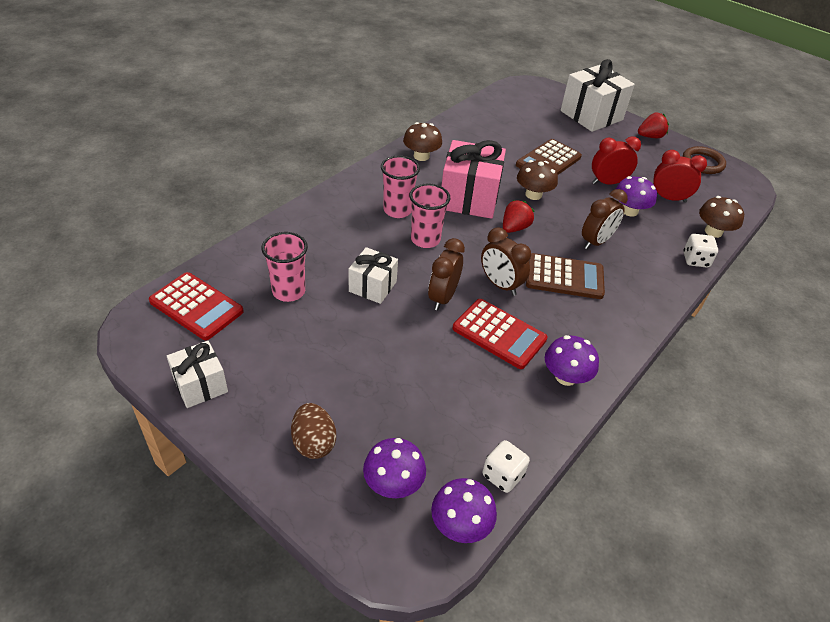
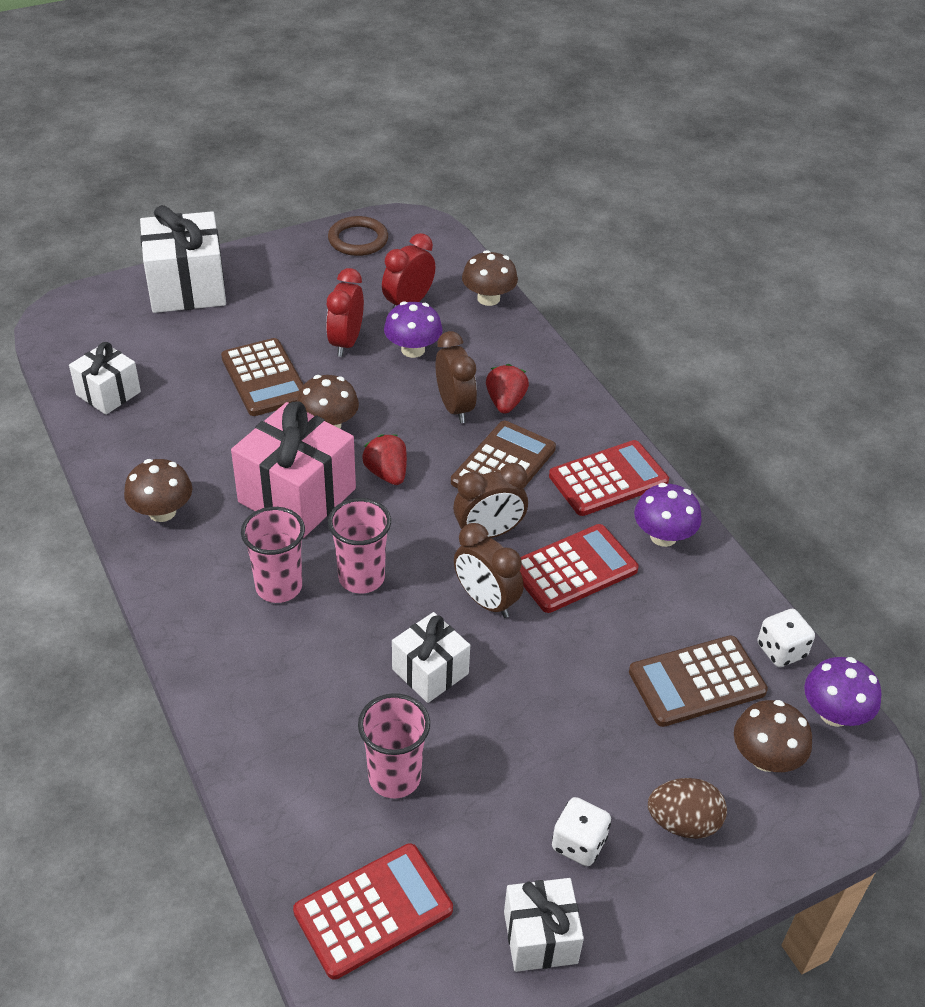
camera: 65 degrees left, 0 degrees up
(393, 484) = (765, 758): purple mushroom -> brown mushroom
(441, 426) = (697, 682): none -> brown calculator
(488, 115) = (108, 393): none -> white gift
(596, 333) = (608, 479): none -> red calculator
(650, 136) = (274, 257): red strawberry -> red strawberry (505, 402)
(695, 260) = (528, 338): white dice -> white dice (579, 843)

